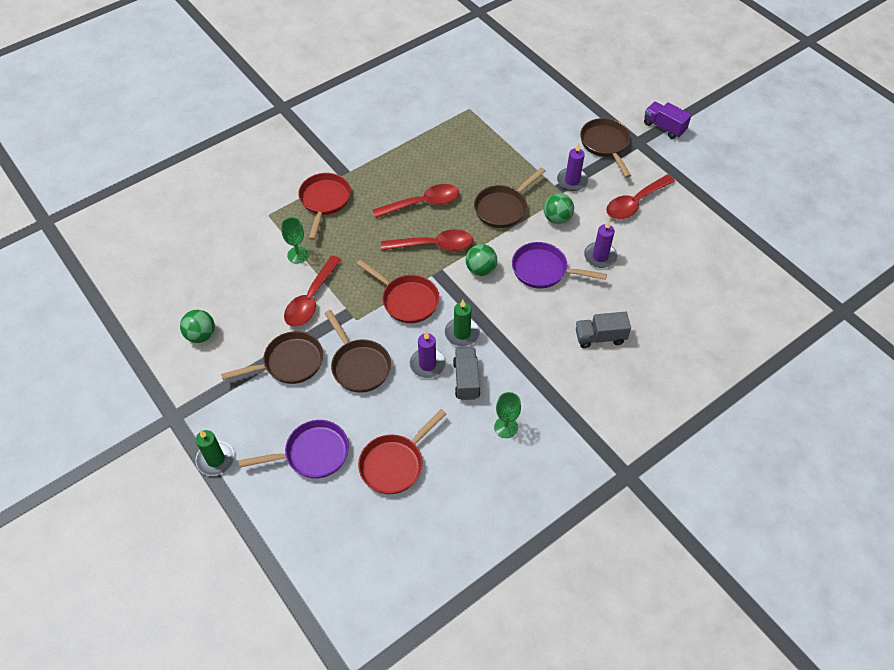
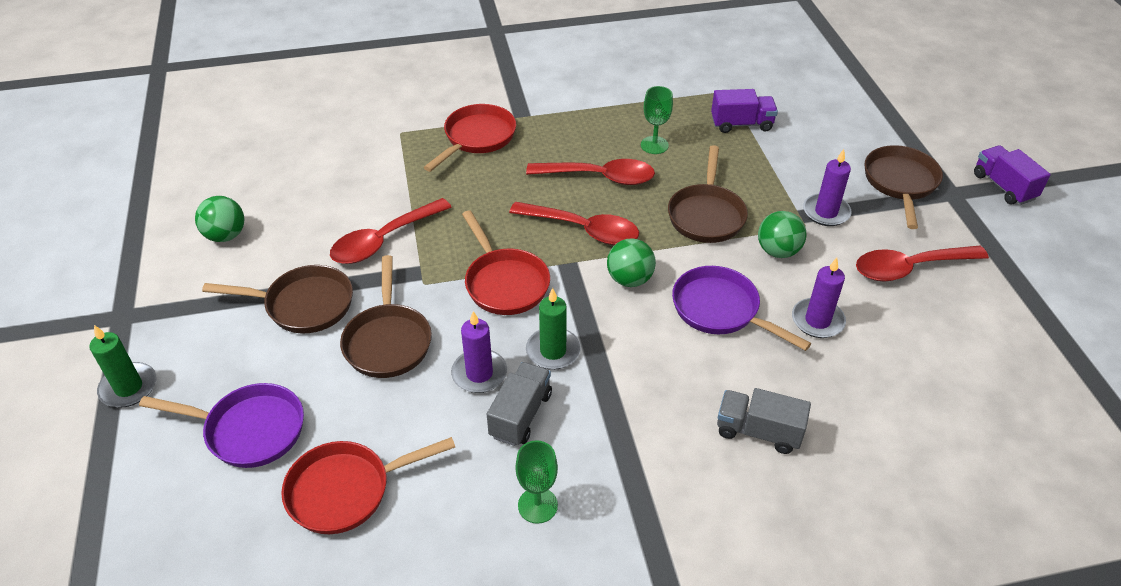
camera: 25 degrees right, 10 degrees down
(298, 255) = (403, 185): green goblet -> green goblet (654, 145)
(491, 132) = (741, 124): none -> purple truck
(503, 208) = (706, 215): brown pan -> brown pan turned 60 degrees counterclockwise

